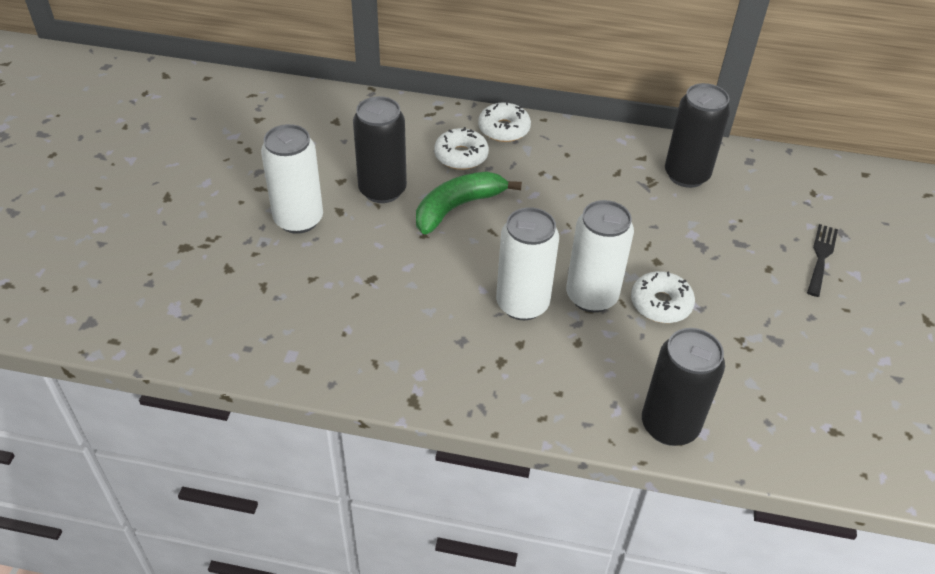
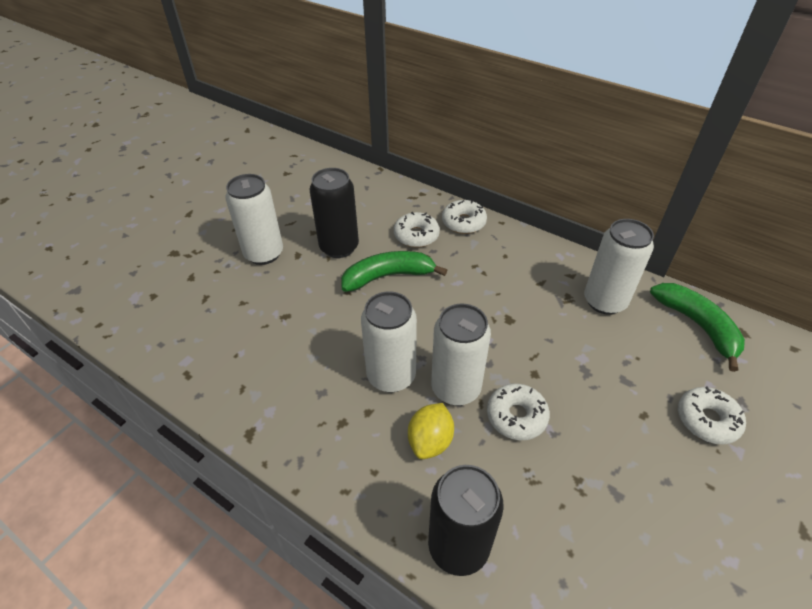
camera: 25 degrees right, 0 degrees up
(595, 350) = (430, 441): none -> yellow lemon
(686, 175) = (604, 301): black can -> white can
(778, 176) = (697, 326): none -> green banana
(821, 257) = (707, 420): black fork -> white donut

